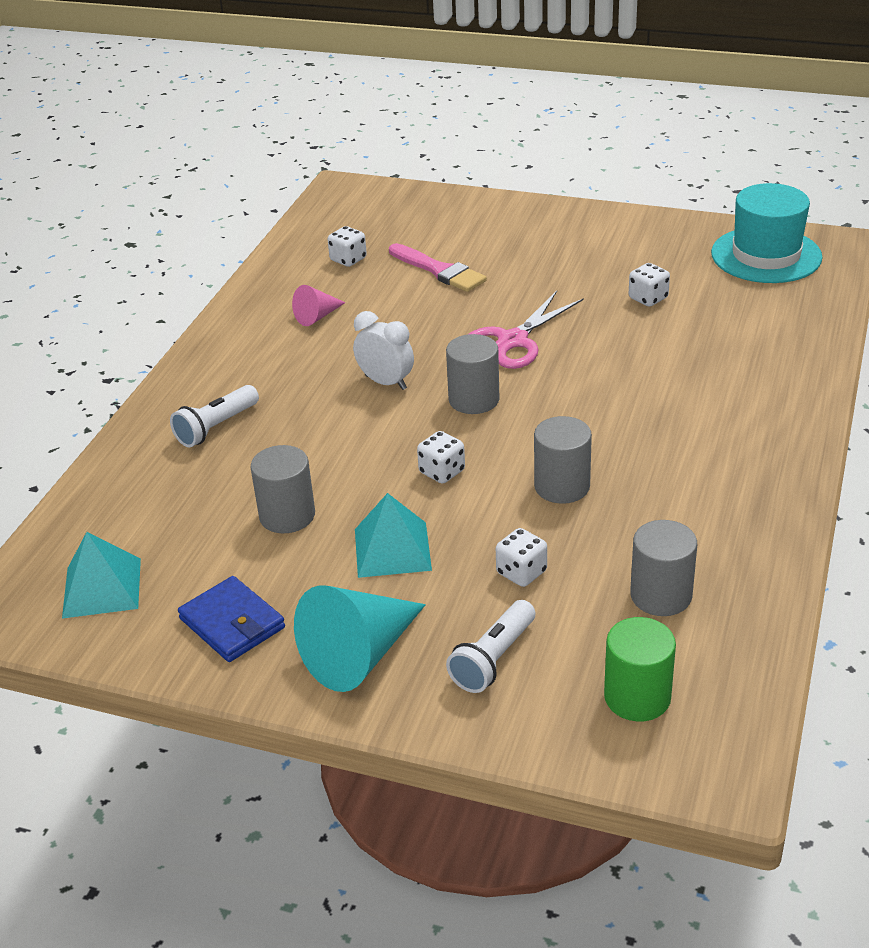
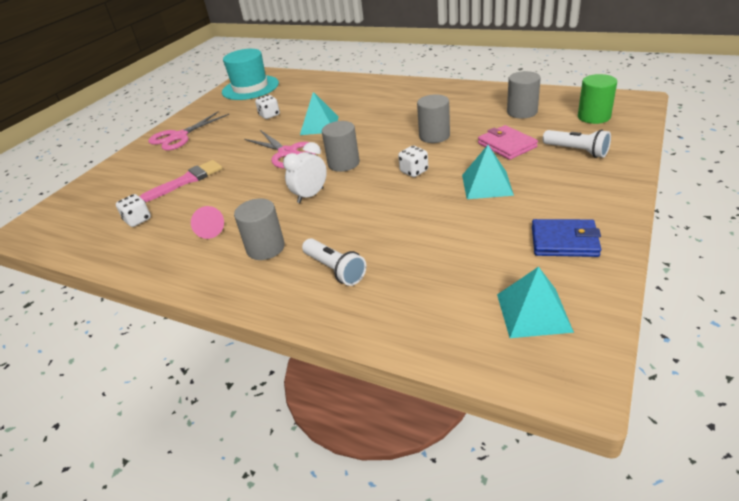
camera: 80 degrees left, 0 degrees up
(232, 623) = (564, 241): blue wallet -> blue wallet turned 45 degrees clockwise
(287, 515) = (450, 226): grey cylinder -> grey cylinder (265, 248)
(360, 654) = (583, 190): turquoise cone -> none
(521, 572) = (507, 145): white dice -> pink wallet
(572, 231) = (179, 137): none -> pink scissors
(608, 356) = (319, 125): none -> turquoise pyramid

